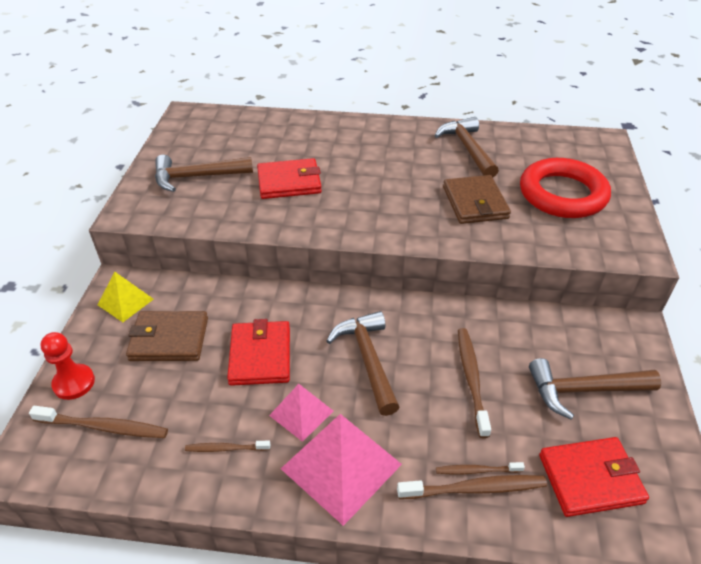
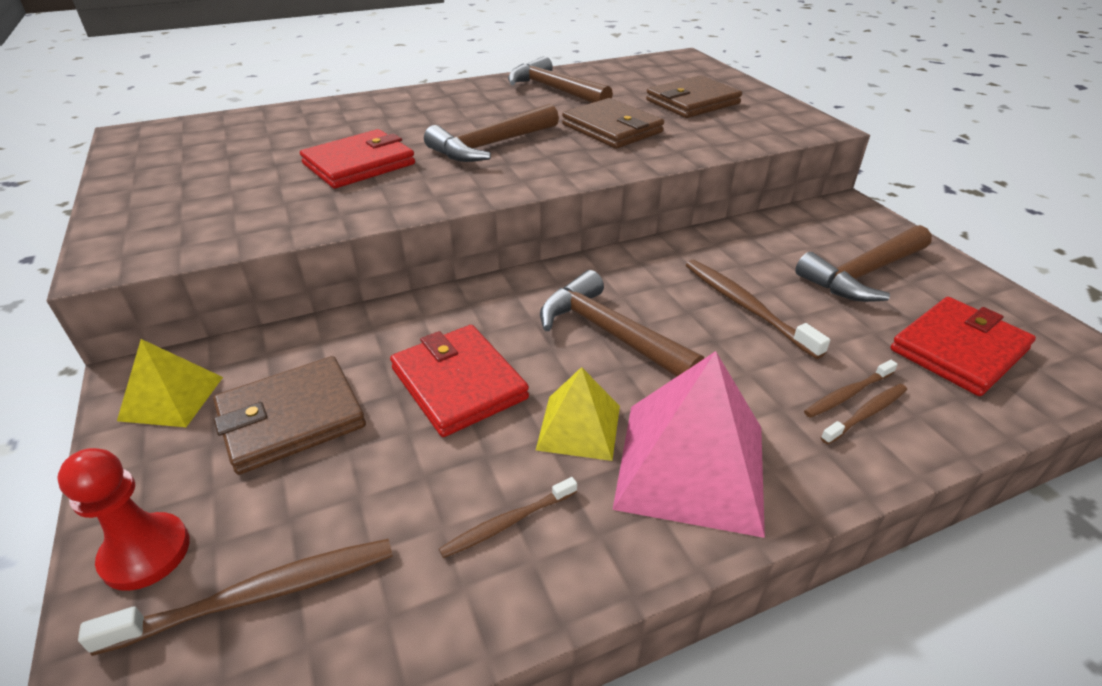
camera: 30 degrees left, 5 degrees down
(196, 177) = (207, 191): brown hammer -> brown hammer (490, 146)
(301, 413) = (579, 427): pink pyramid -> yellow pyramid
(475, 488) = (866, 413): brown toothbrush -> brown toothbrush, size x0.59
(562, 194) = (692, 102): red ring -> brown wallet

